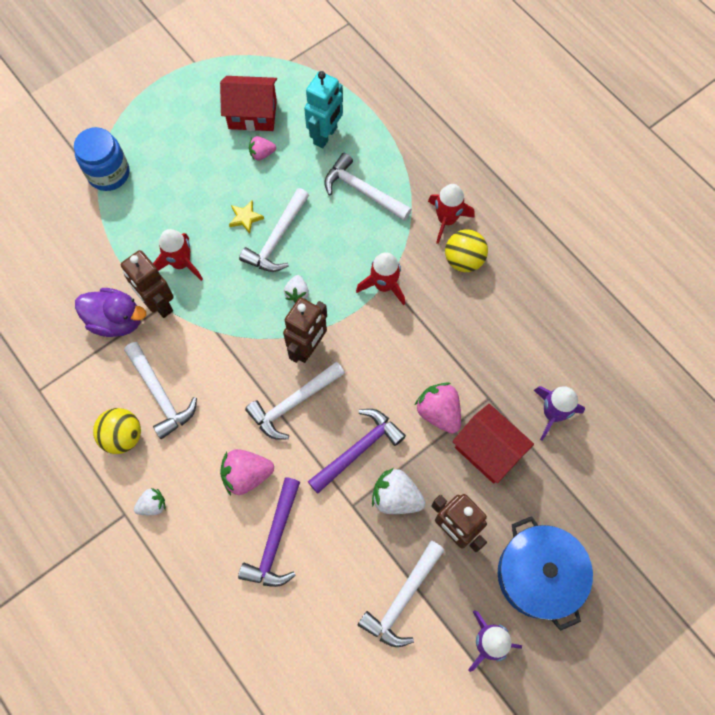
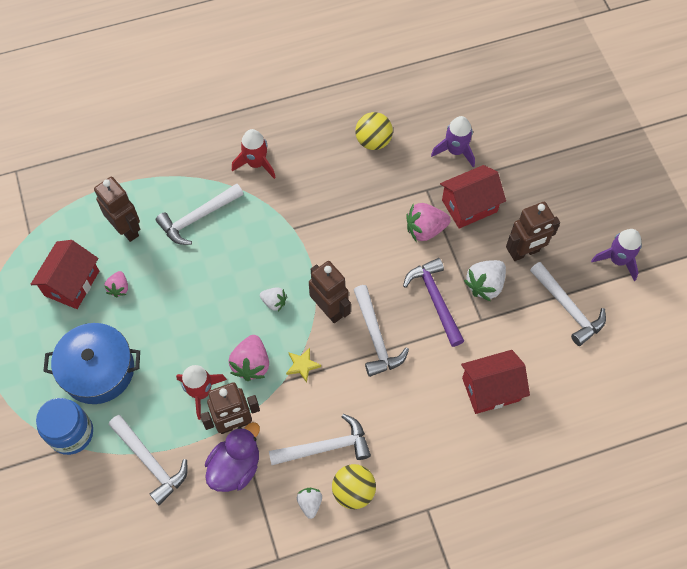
camera: 70 degrees left, 5 degrees down
(153, 505) = (427, 482): white strawberry -> white strawberry (310, 503)
(245, 218) = (179, 322): yellow star -> yellow star (302, 365)
(247, 475) = (427, 395): pink strawberry -> pink strawberry (251, 364)
(274, 540) = (491, 389): purple hammer -> red house
(277, 238) = (213, 302): white hammer -> white hammer (150, 462)
(325, 136) = (127, 229): turquoise robot -> brown robot
(384, 285) = (296, 231): red rocket -> none
(463, 260) = (299, 164): yellow ball -> yellow ball (373, 141)
(538, 575) = (577, 207): blue pot -> blue pot (98, 370)

